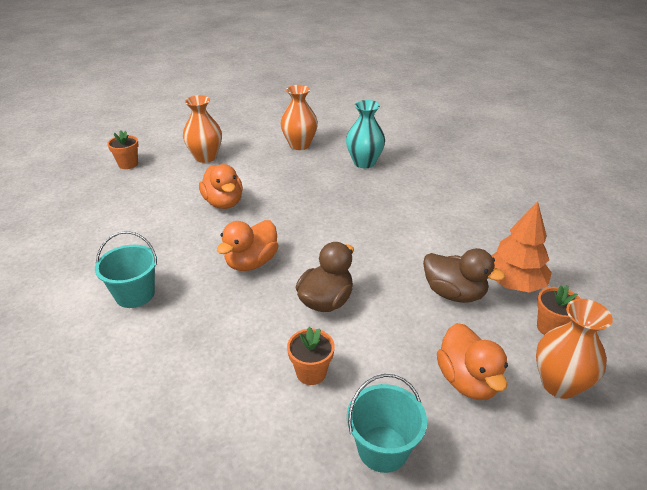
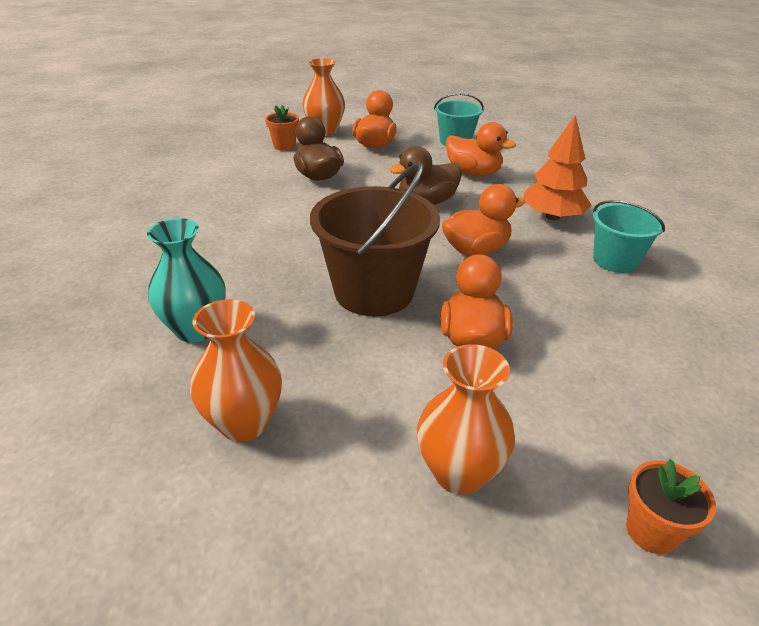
camera: 150 degrees left, 0 degrees up
(297, 208) = (374, 291): none -> brown bucket
(311, 372) = (473, 173): orange flower pot -> orange duck
(514, 283) = (263, 168): orange tree -> orange tree (552, 217)

